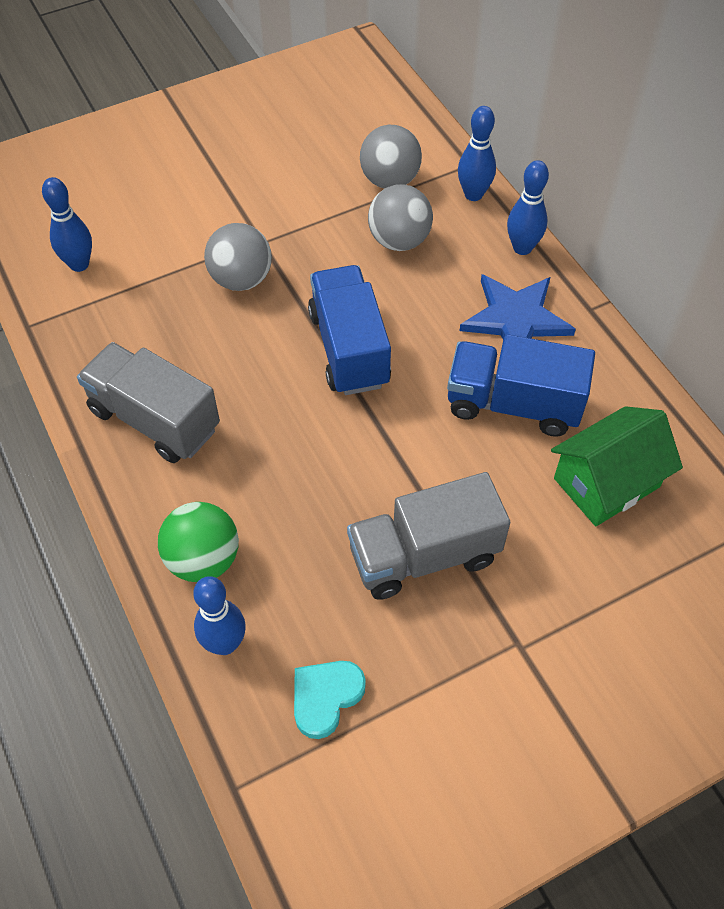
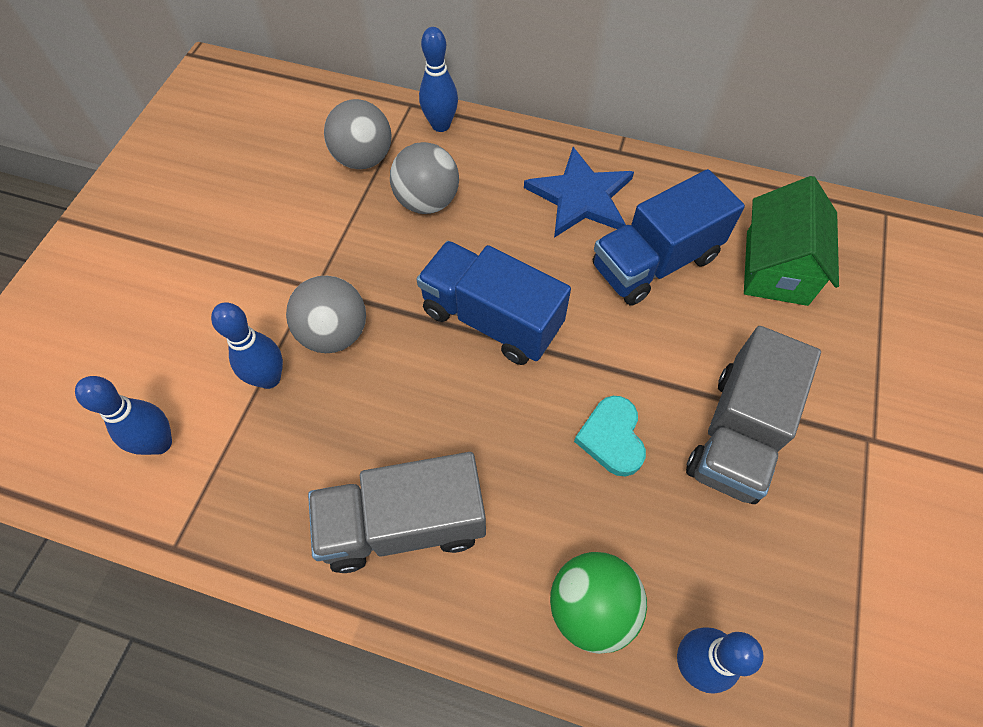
camera: 45 degrees left, 5 degrees up
(325, 697) = (812, 622): turquoise heart -> turquoise heart (612, 438)
(522, 248) = (522, 140): blue bowling pin -> blue bowling pin (269, 378)

